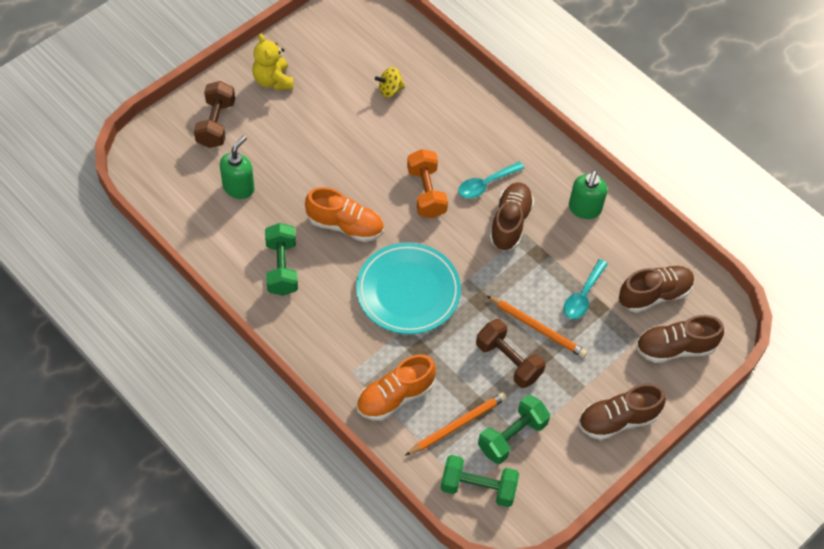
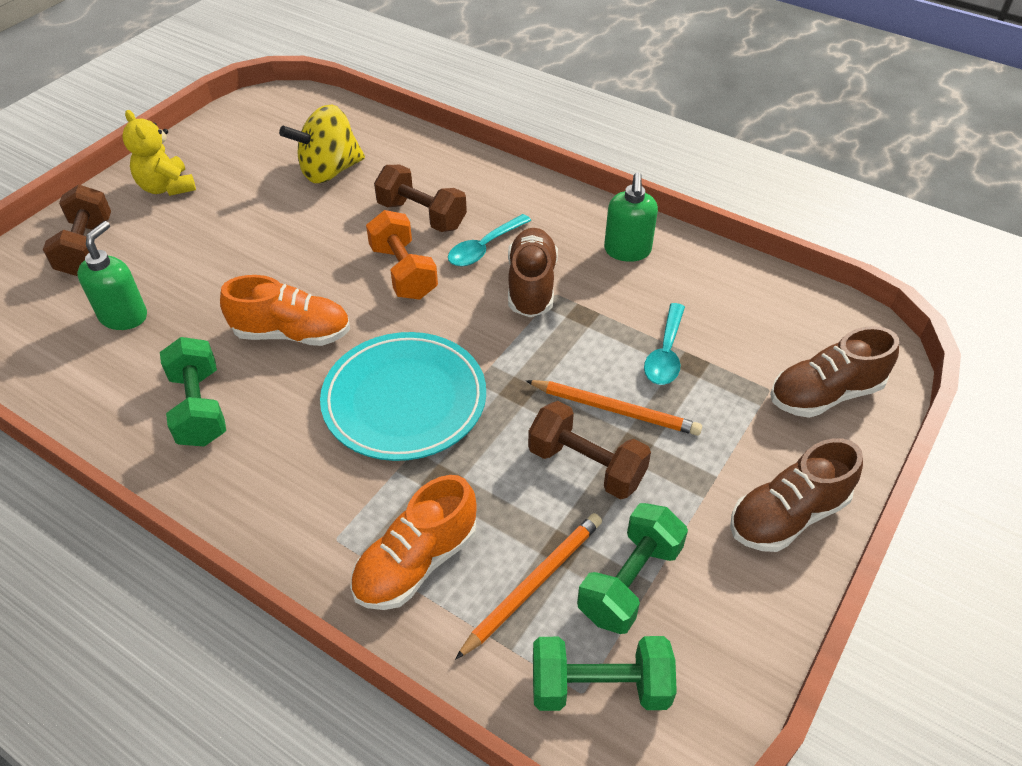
camera: 10 degrees left, 10 degrees down
(390, 90) = (329, 171): yellow spinning top -> yellow spinning top, size x1.86
(448, 146) = (422, 215): none -> brown dumbbell
(654, 295) = (764, 332): brown shoe -> none

